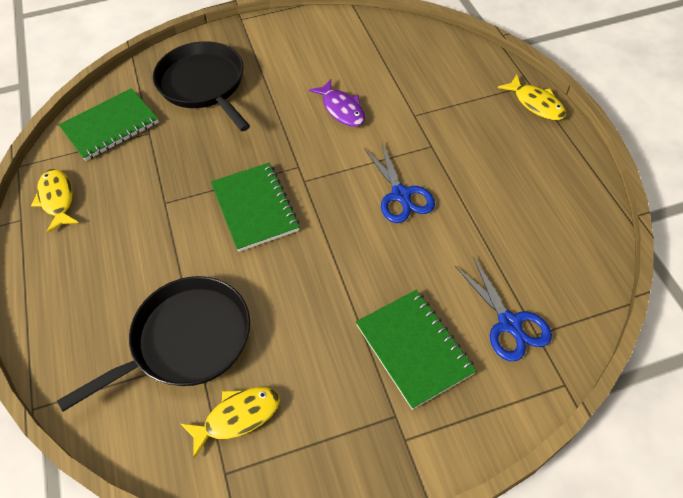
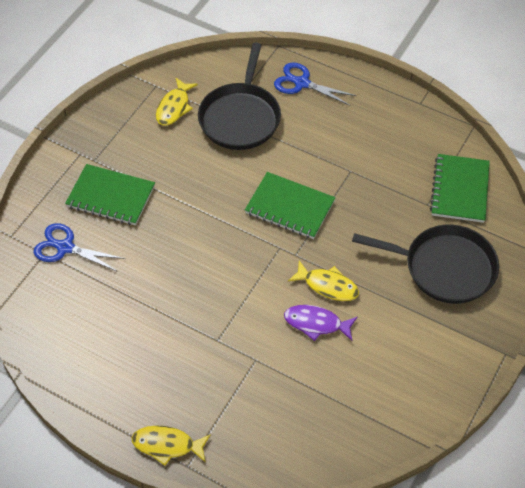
camera: 135 degrees right, 0 degrees up
(57, 199) = (417, 127): yellow fish -> yellow fish (328, 286)
(401, 195) = (203, 284): blue scissors -> blue scissors (302, 83)

